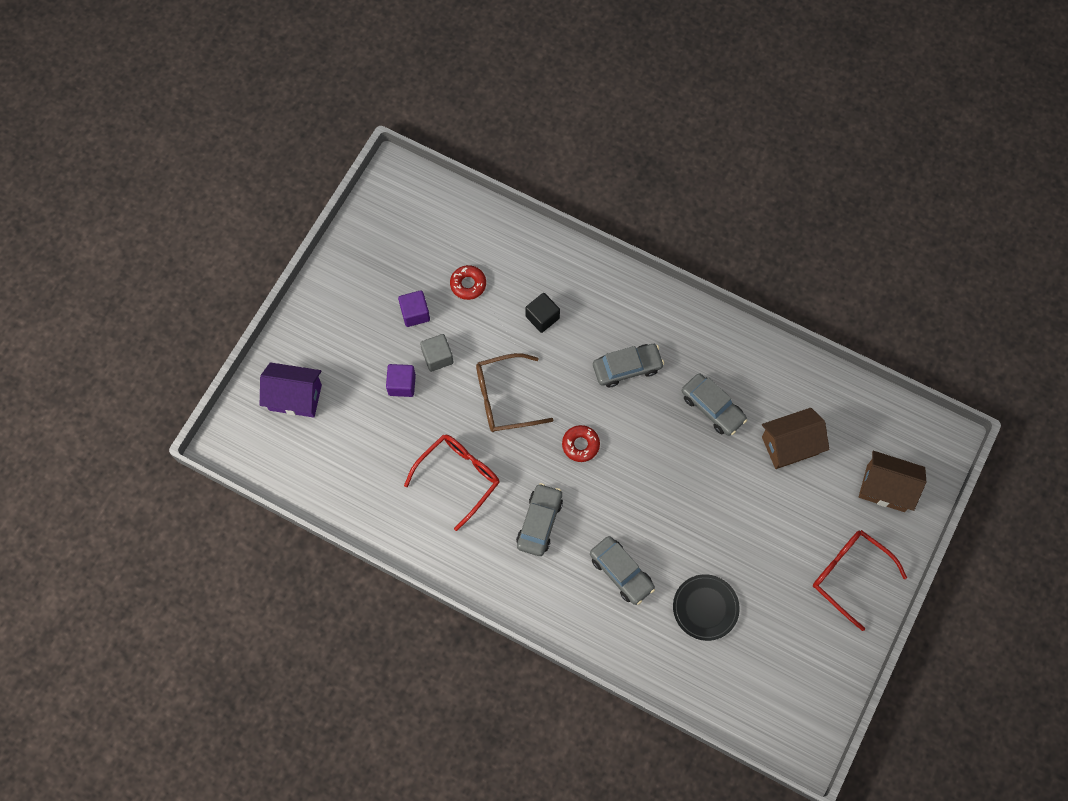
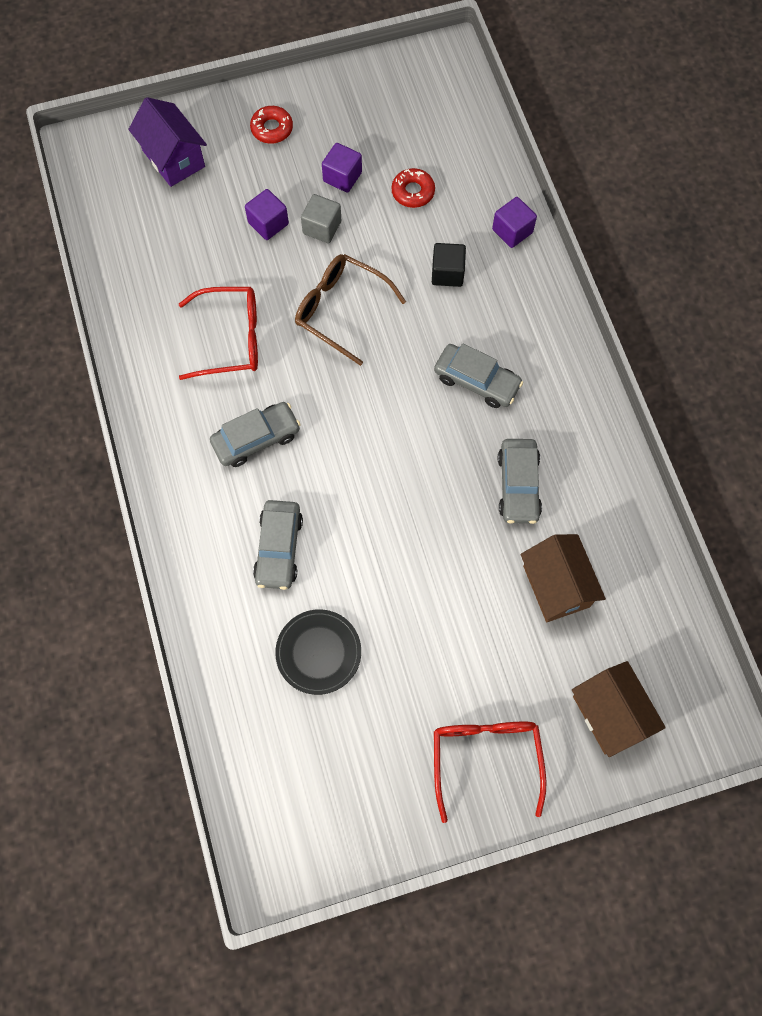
camera: 45 degrees right, 0 degrees up
(552, 256) = (512, 231): none -> purple cube
(580, 445) = (363, 408): red donut -> red donut (272, 129)
(790, 445) = (556, 586): brown house -> brown house turned 45 degrees clockwise

